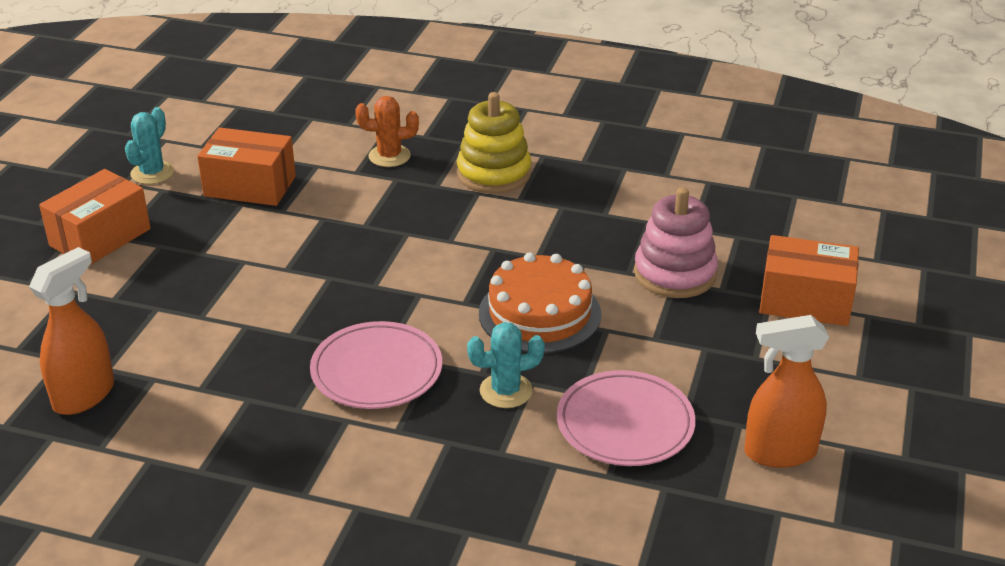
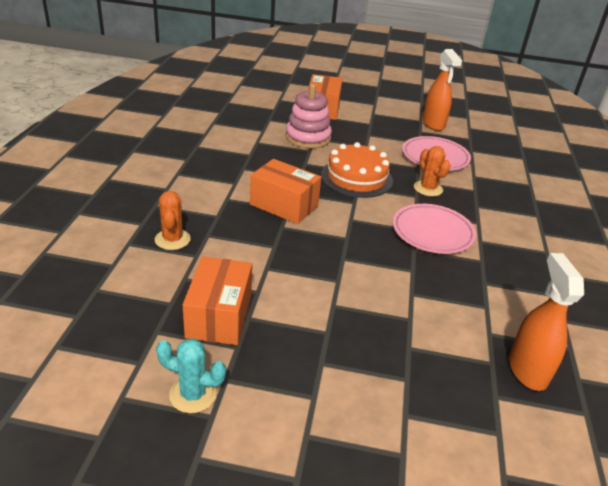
camera: 100 degrees left, 0 degrees up
(84, 395) = (527, 370): orange spray bottle -> orange spray bottle turned 60 degrees clockwise
(100, 237) = (317, 412): orange box -> orange box (284, 205)
(494, 174) = (201, 192): yellow stacking toy -> none
(506, 391) = (428, 188): turquoise cactus -> orange cactus

